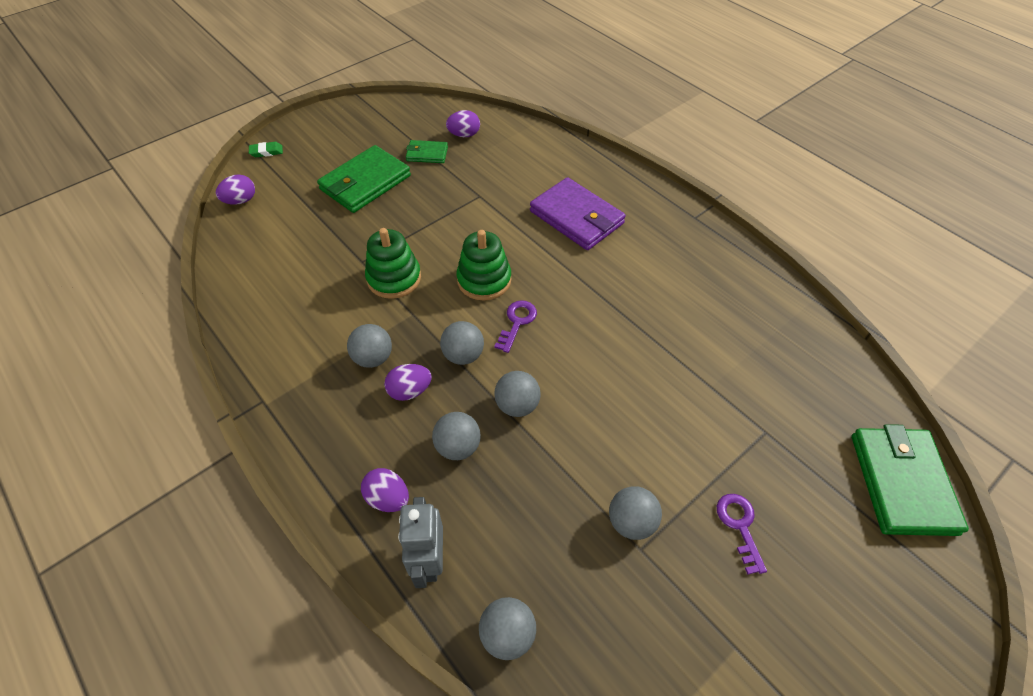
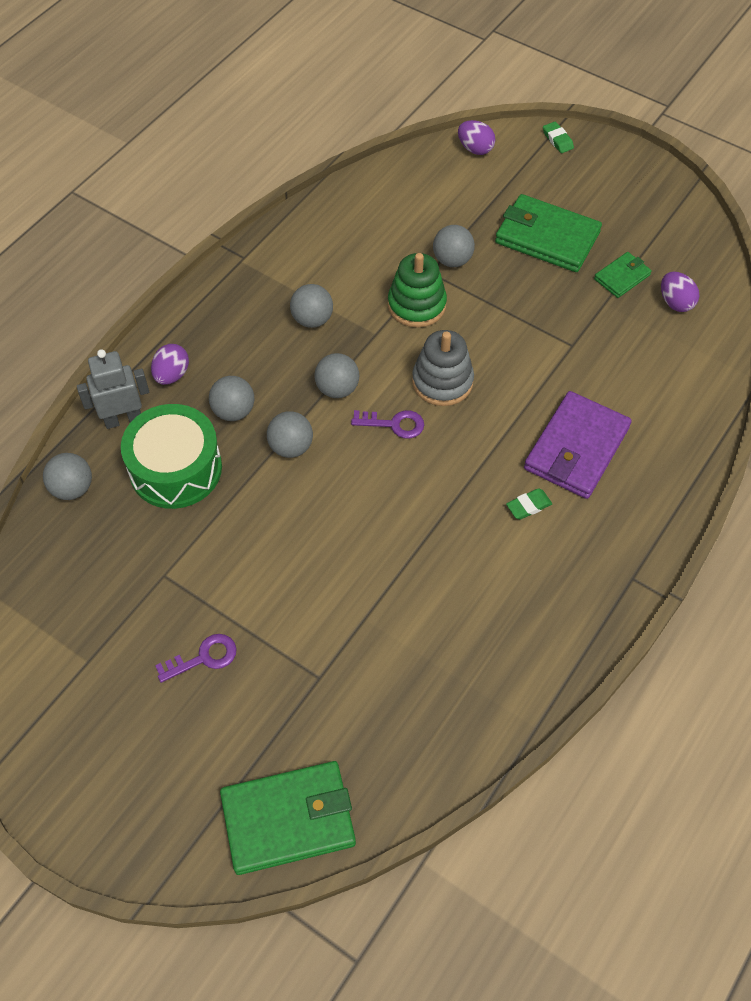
camera: 75 degrees right, 5 degrees up
(410, 391) = (283, 358): purple egg -> none
(427, 154) = (622, 277): green wallet -> green wallet turned 60 degrees clockwise
(484, 280) = (442, 381): green stacking toy -> grey stacking toy
(512, 515) = (176, 469): none -> green drum
(622, 256) = (528, 506): none -> green eraser
(631, 522) = (188, 564): grey ball -> grey ball (452, 260)

